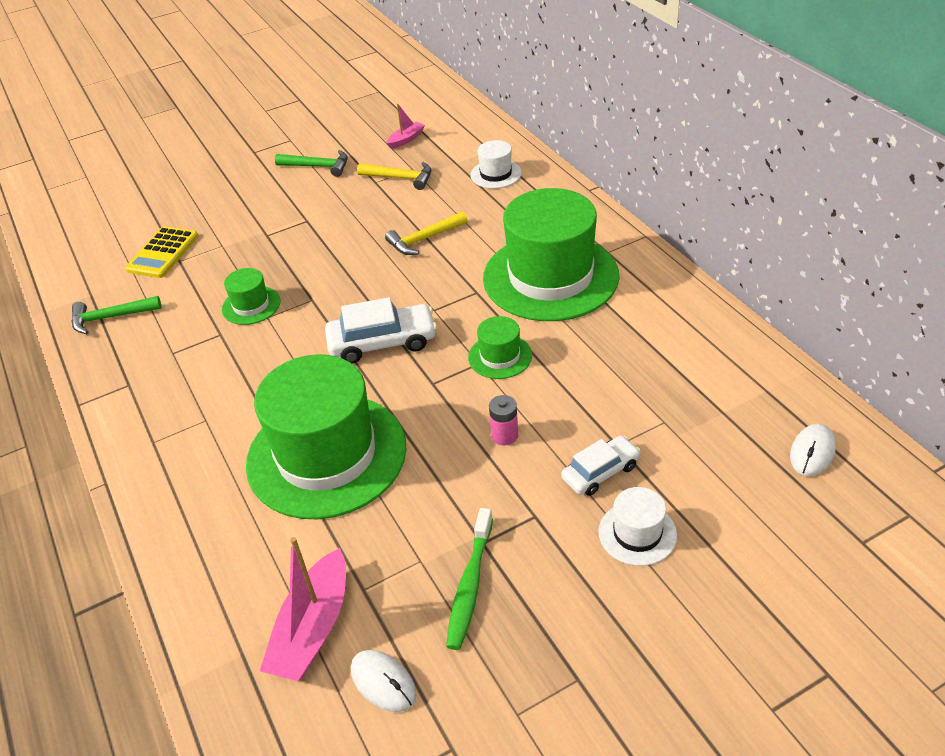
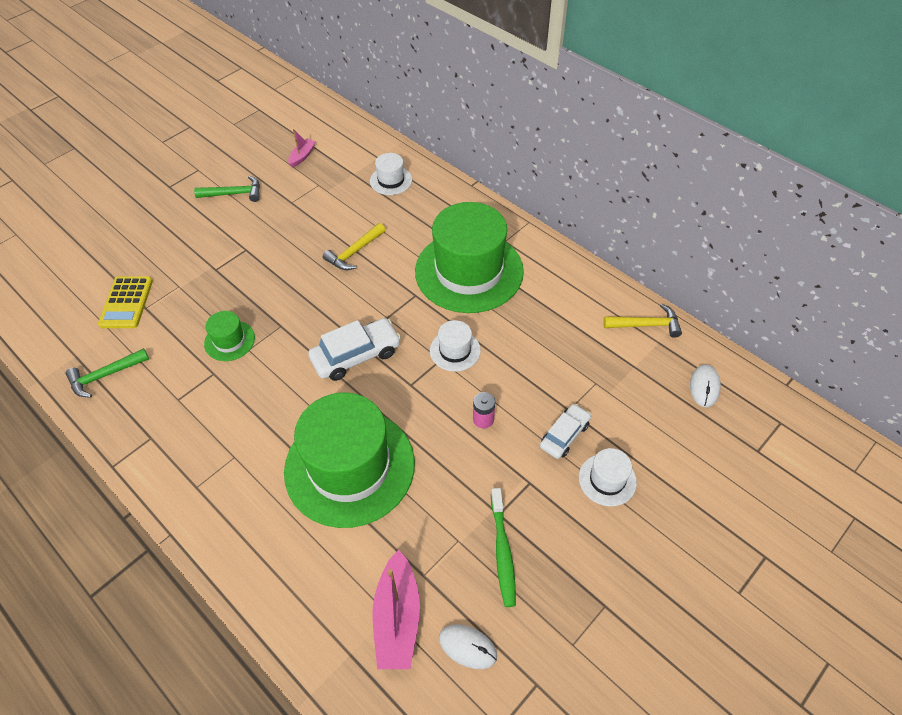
camera: 20 degrees left, 10 degrees up
(400, 178) = (312, 195): yellow hammer -> yellow hammer (646, 325)
(500, 356) = (455, 350): green hat -> white hat

